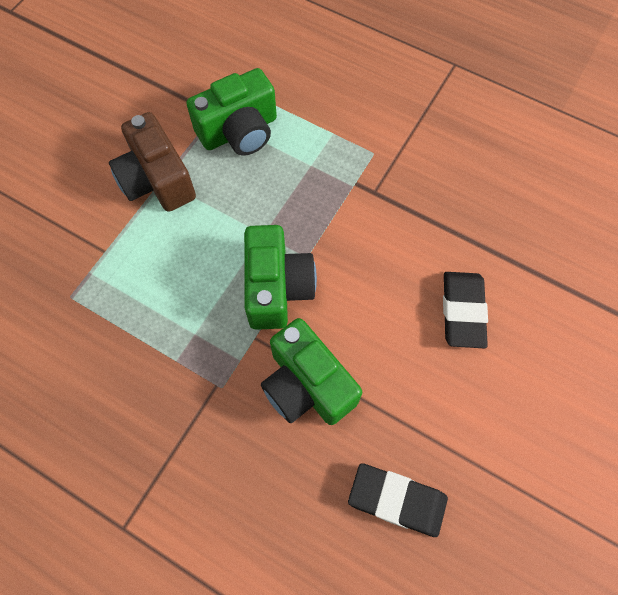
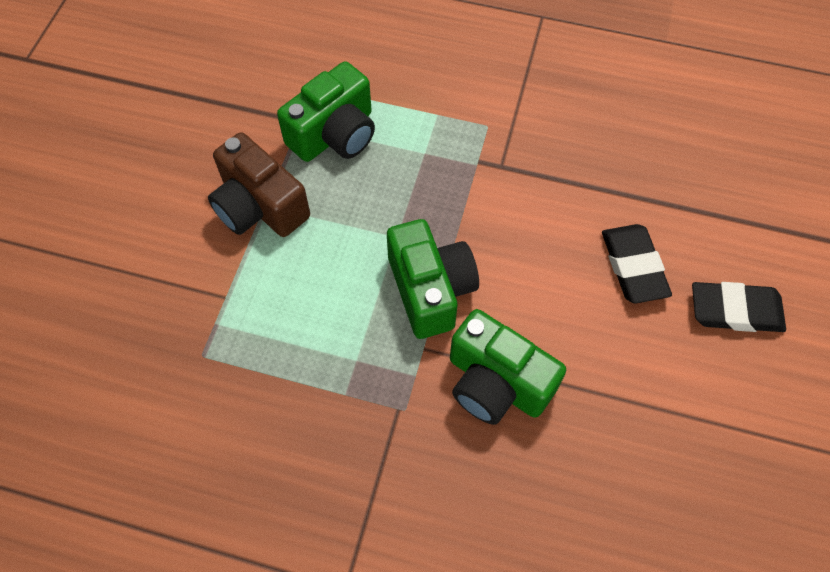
camera: 15 degrees left, 5 degrees down
(397, 500) = (629, 476): black eraser -> black eraser (735, 310)

